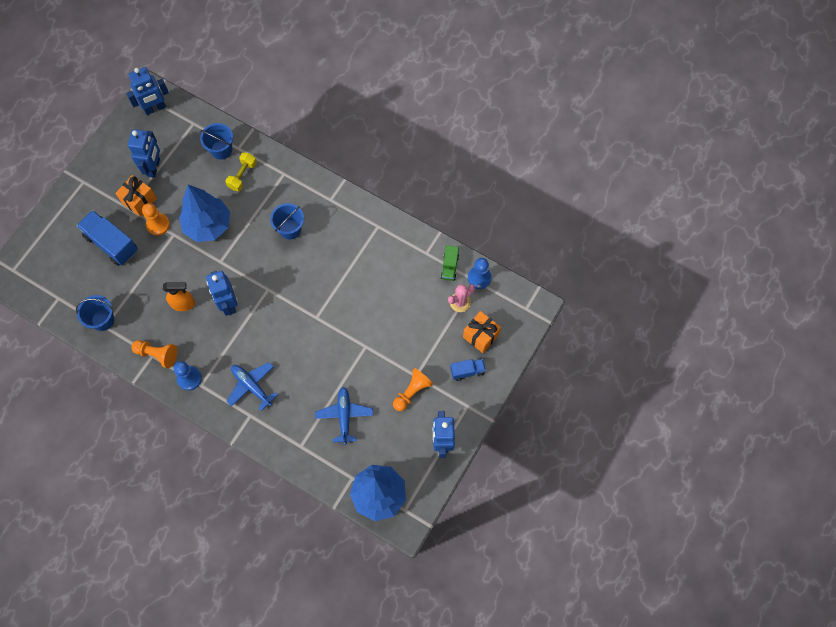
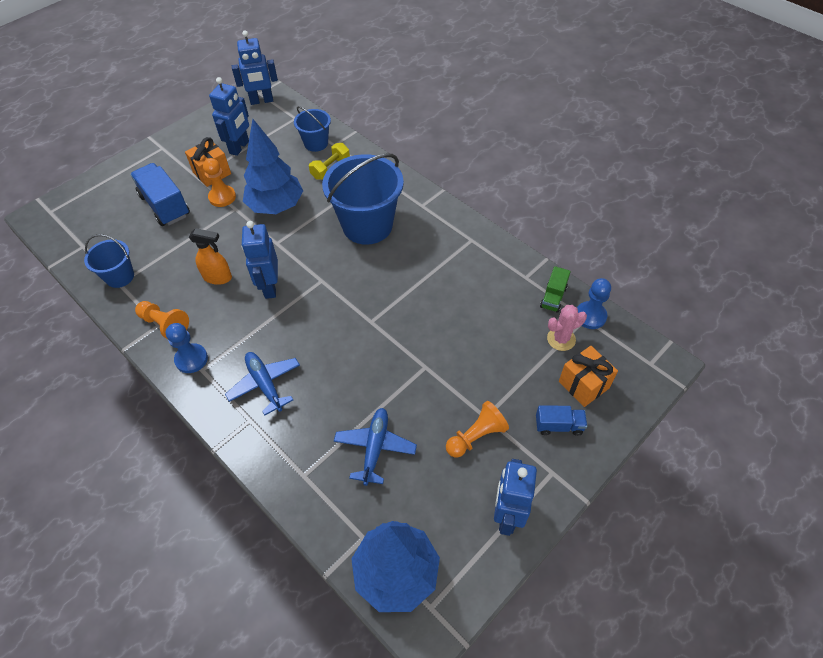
camera: 15 degrees right, 15 degrees down
(290, 229) = (367, 225): blue bucket -> blue bucket, size x1.90

